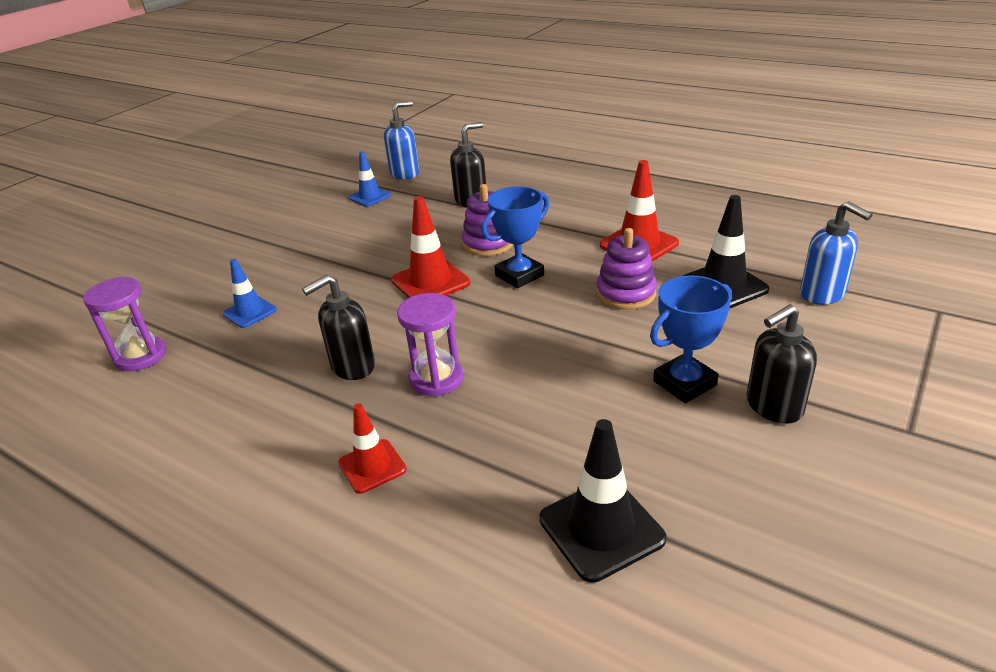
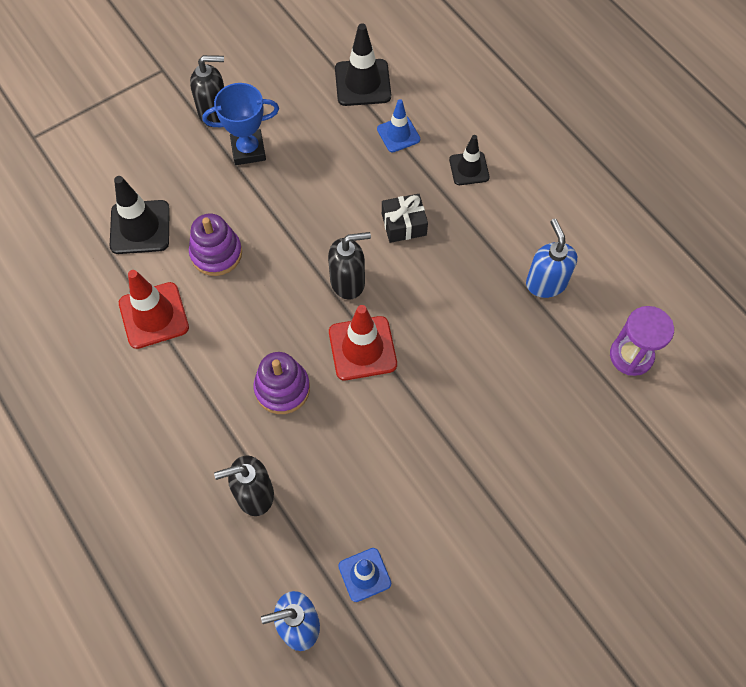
camera: 160 degrees left, 30 degrees up
(250, 312) = (534, 379): blue traffic cone -> blue traffic cone (398, 134)
(352, 367) = (460, 264): black soap dispenser -> black soap dispenser (348, 282)
(372, 466) = (469, 168): red traffic cone -> black traffic cone
(436, 379) = (404, 224): purple hourglass -> black gift
(519, 275) = (283, 319): blue trophy -> none
(822, 294) = (83, 185): blue soap dispenser -> blue soap dispenser (546, 283)

